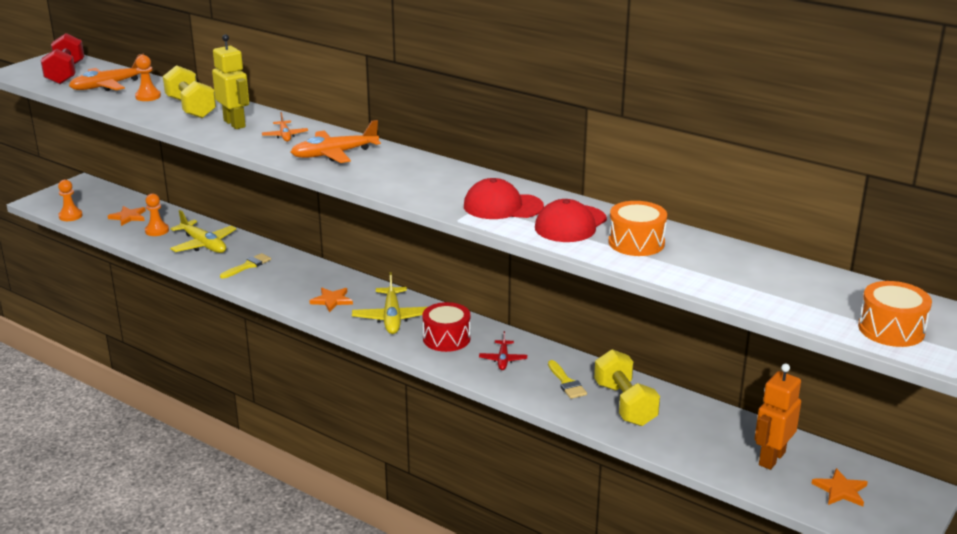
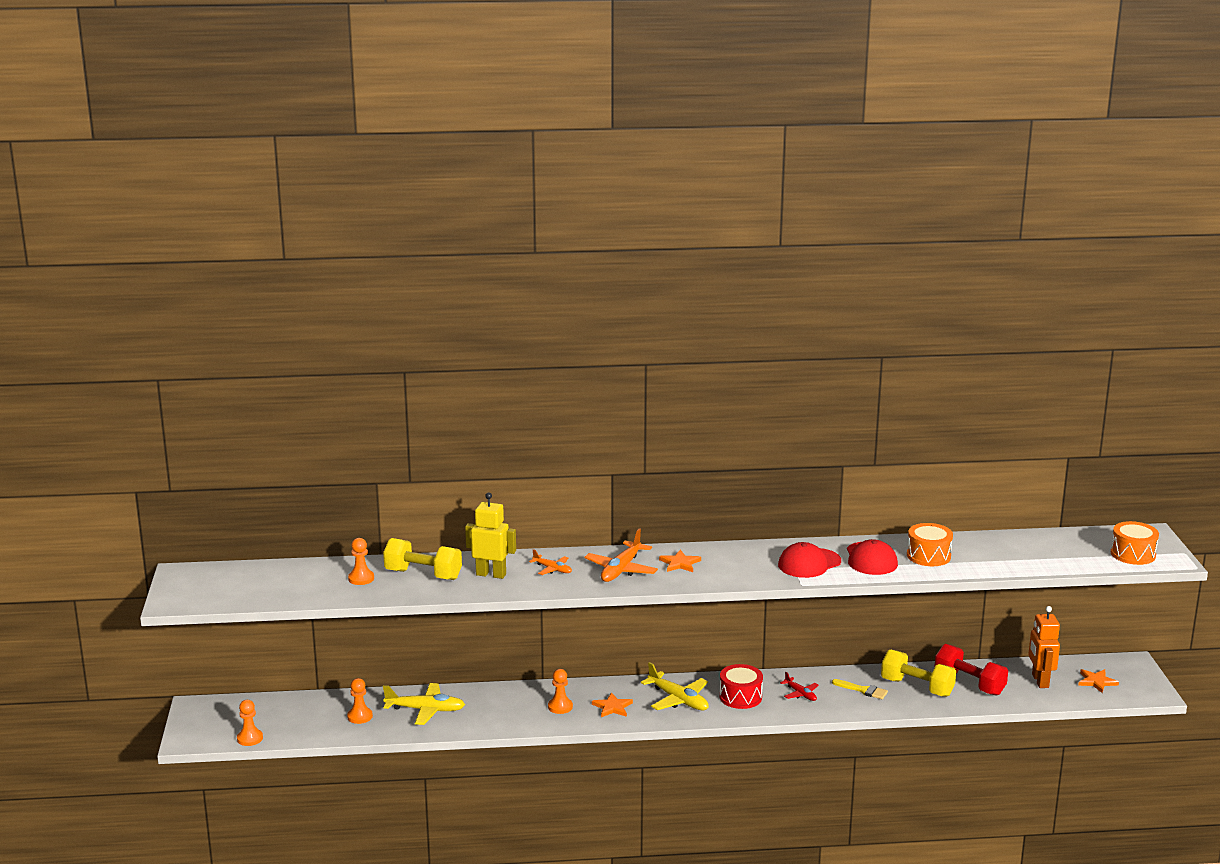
camera: 40 degrees left, 5 degrees down
(65, 74) = (229, 586): red dumbbell -> red dumbbell (969, 684)
(108, 86) = (300, 582): orange plane -> none
(128, 217) = (308, 716): orange star -> orange star (680, 563)
(248, 266) = (497, 710): yellow brush -> none
(295, 283) = (560, 707): none -> orange pawn

